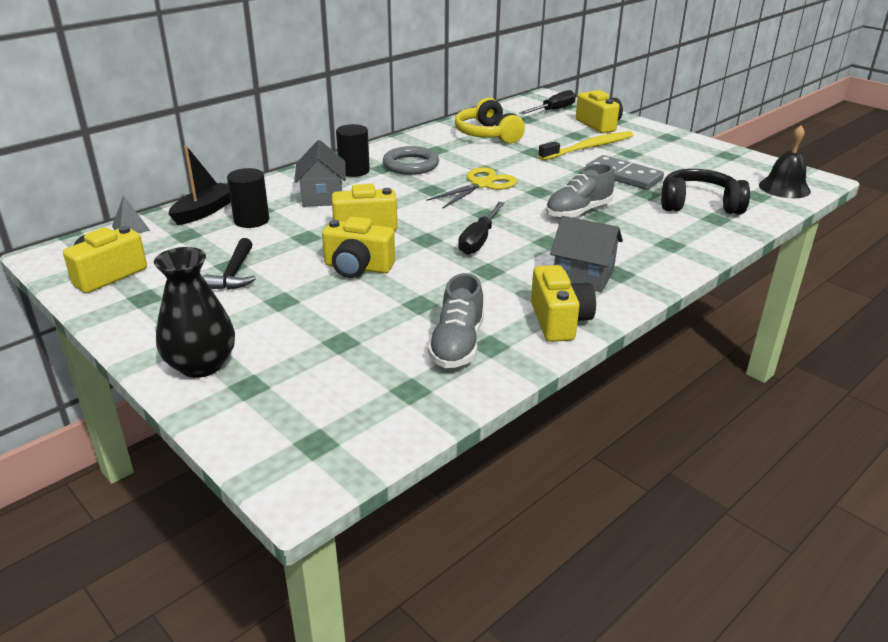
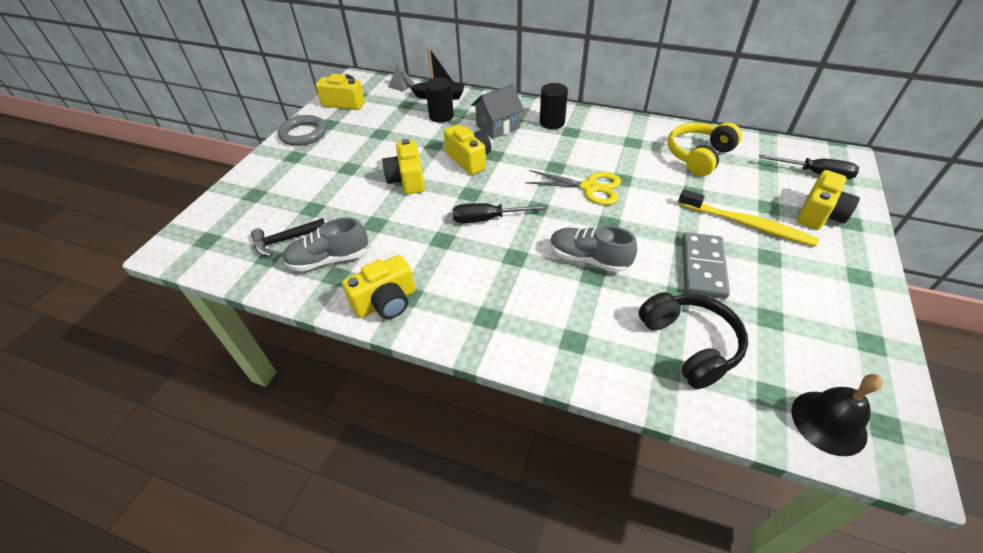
camera: 65 degrees right, 15 degrees up
(201, 365) = (269, 170): black vase -> none
(234, 274) = (370, 139): black hammer -> black hammer (285, 240)
(411, 165) = (589, 141): grey ring -> grey ring (303, 134)
(583, 276) = (467, 296): grey house -> none

